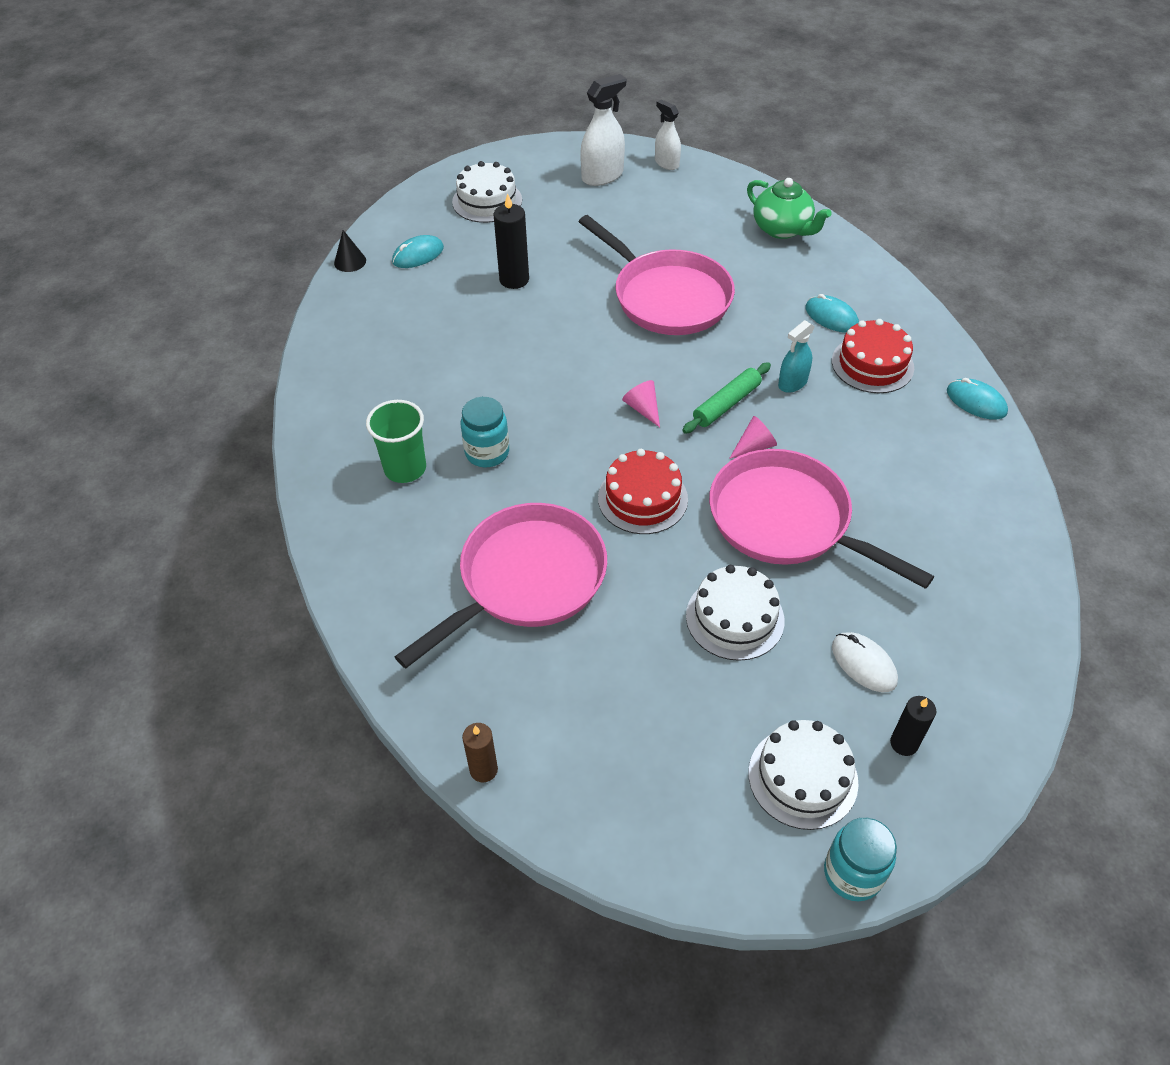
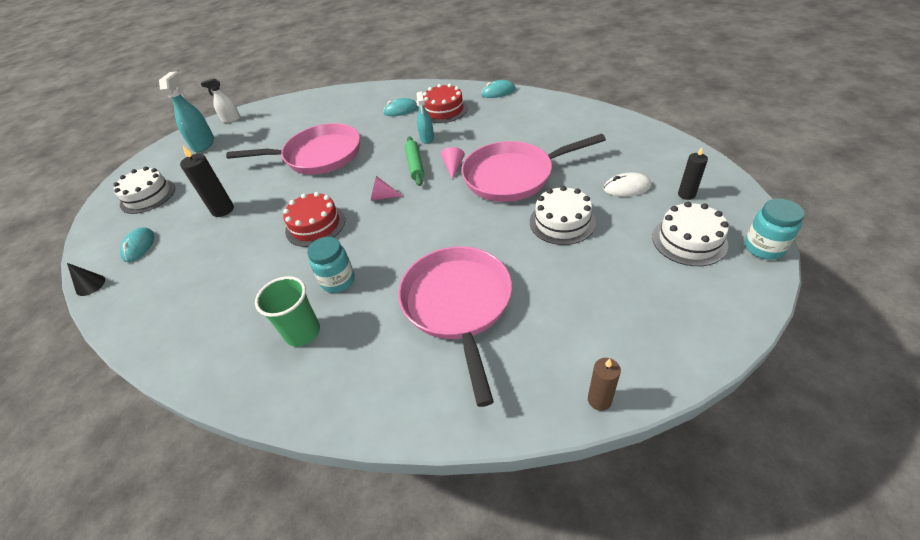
camera: 50 degrees left, 5 degrees down
(602, 176) = (203, 144): white spray bottle -> turquoise spray bottle
(642, 498) = (446, 224): red cake -> red cake (315, 225)
(782, 229) = (328, 102): green teapot -> none

